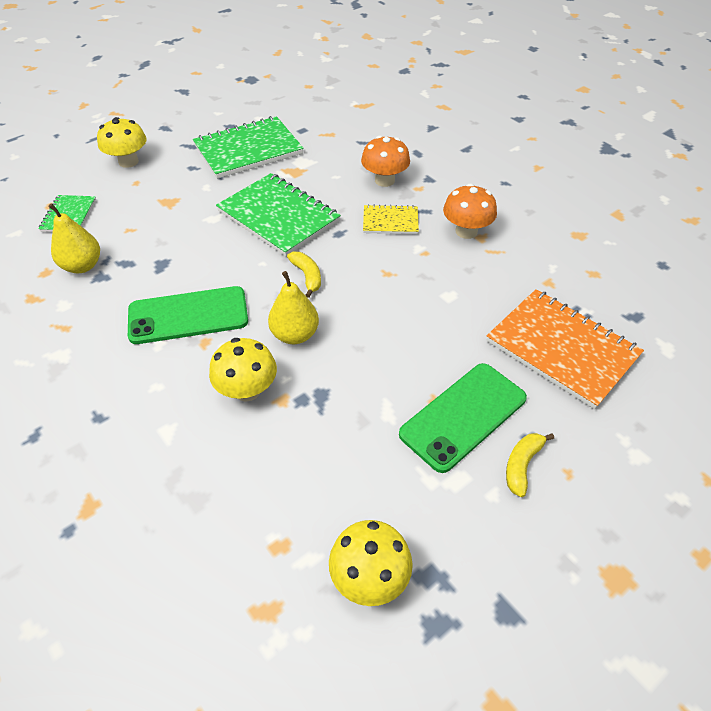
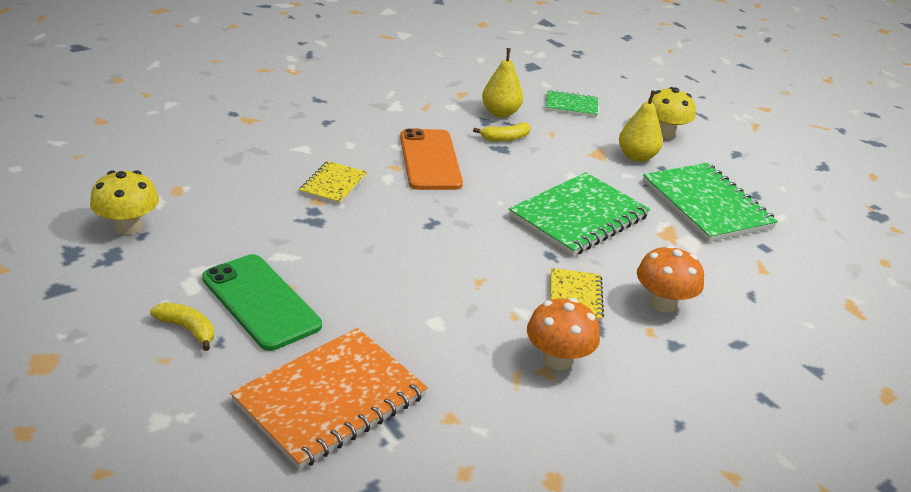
camera: 90 degrees right, 15 degrees down
(188, 315) = (430, 160): green phone -> orange phone
(247, 390) = (333, 184): yellow mushroom -> yellow notebook
(295, 335) = (394, 213): yellow pear -> yellow pear (636, 157)
(307, 276) = (477, 227): yellow banana -> yellow banana (505, 138)

